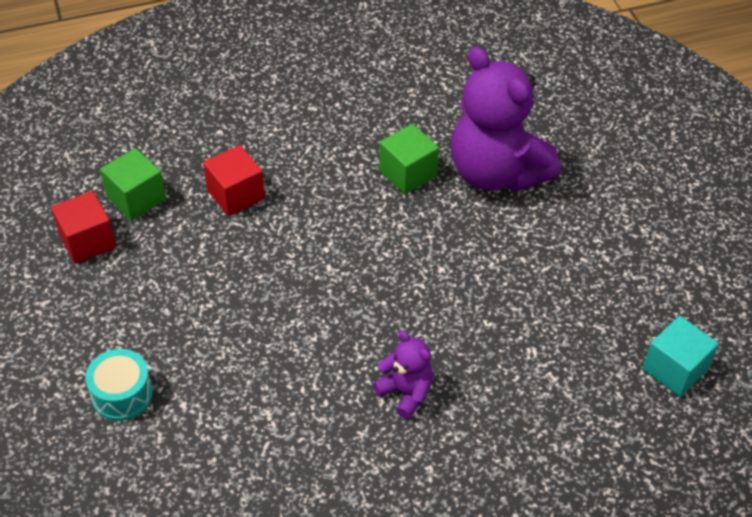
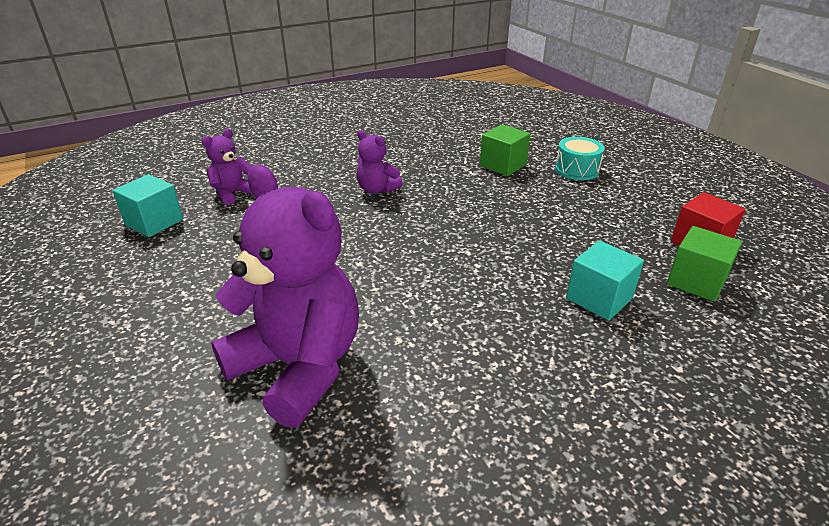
camera: 170 degrees right, 15 degrees down
(236, 195) = (599, 298): red cube -> turquoise cube
(408, 173) = (413, 349): green cube -> green cube (503, 165)
(594, 415) = (233, 193): none -> purple teddy bear

